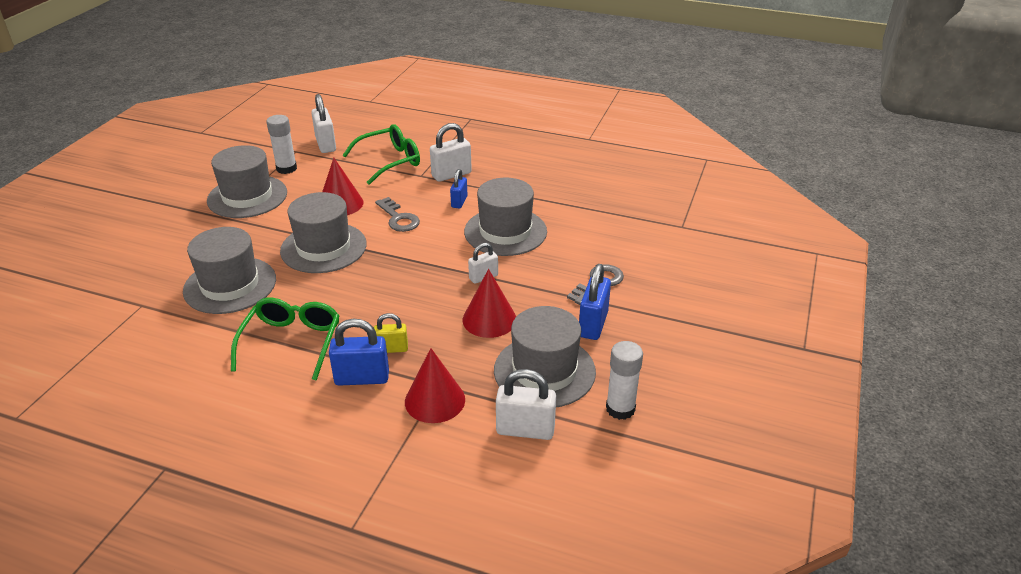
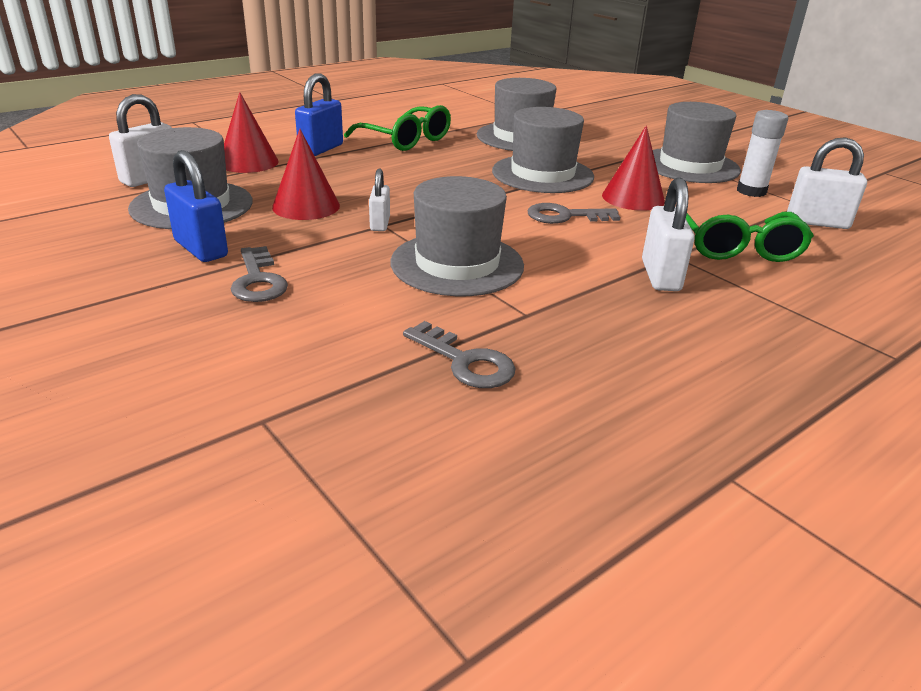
camera: 120 degrees right, 5 degrees down
(392, 349) = (337, 164): yellow padlock -> none
(459, 202) = (570, 258): blue padlock -> none
(589, 199) = (465, 362): none -> grey key
(620, 409) = (81, 217): white glue stick -> none

